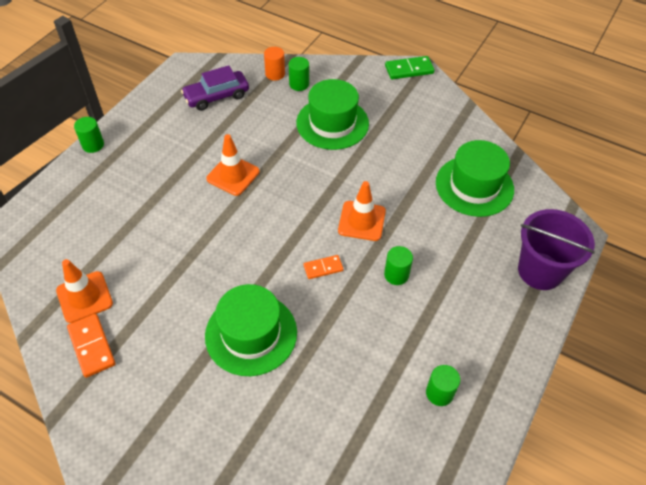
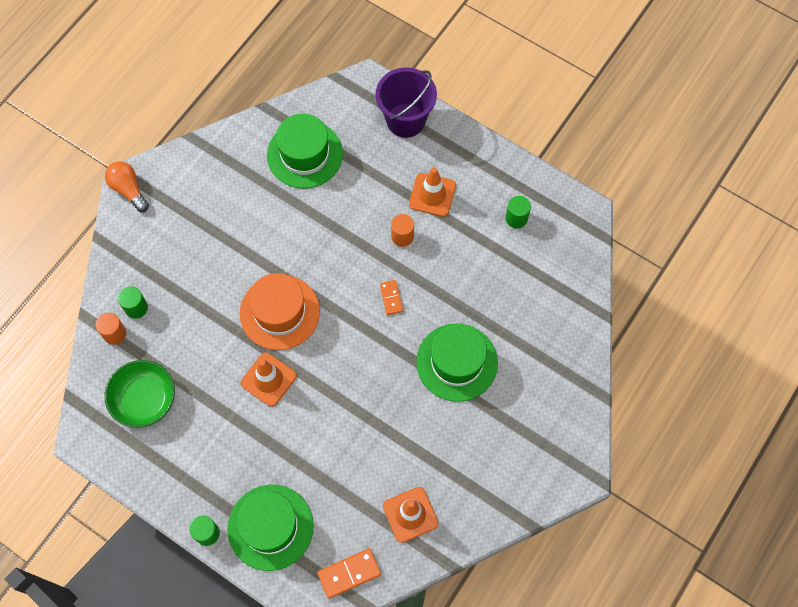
camera: 85 degrees left, 15 degrees up
(91, 346) = (463, 501): orange domino -> orange domino (349, 573)
(216, 96) = (144, 399): purple car -> green bowl
(301, 178) = (279, 312): none -> orange hat
(332, 123) = (203, 276): green hat -> green hat (270, 527)
(361, 221) = (339, 259): orange traffic cone -> orange traffic cone (432, 195)
(396, 275) = (402, 236): green cylinder -> orange cylinder
(409, 70) = (128, 190): green domino -> orange light bulb

